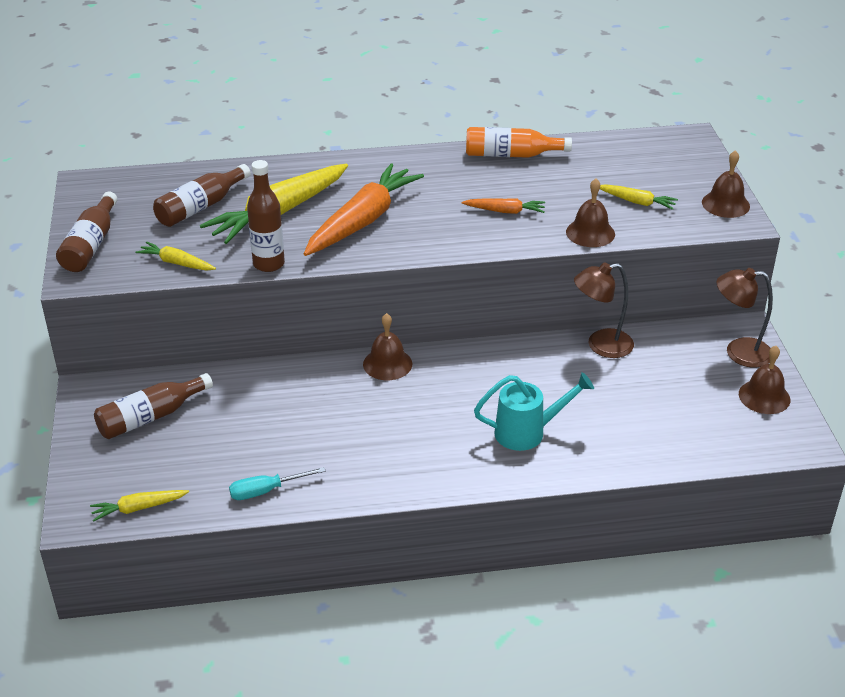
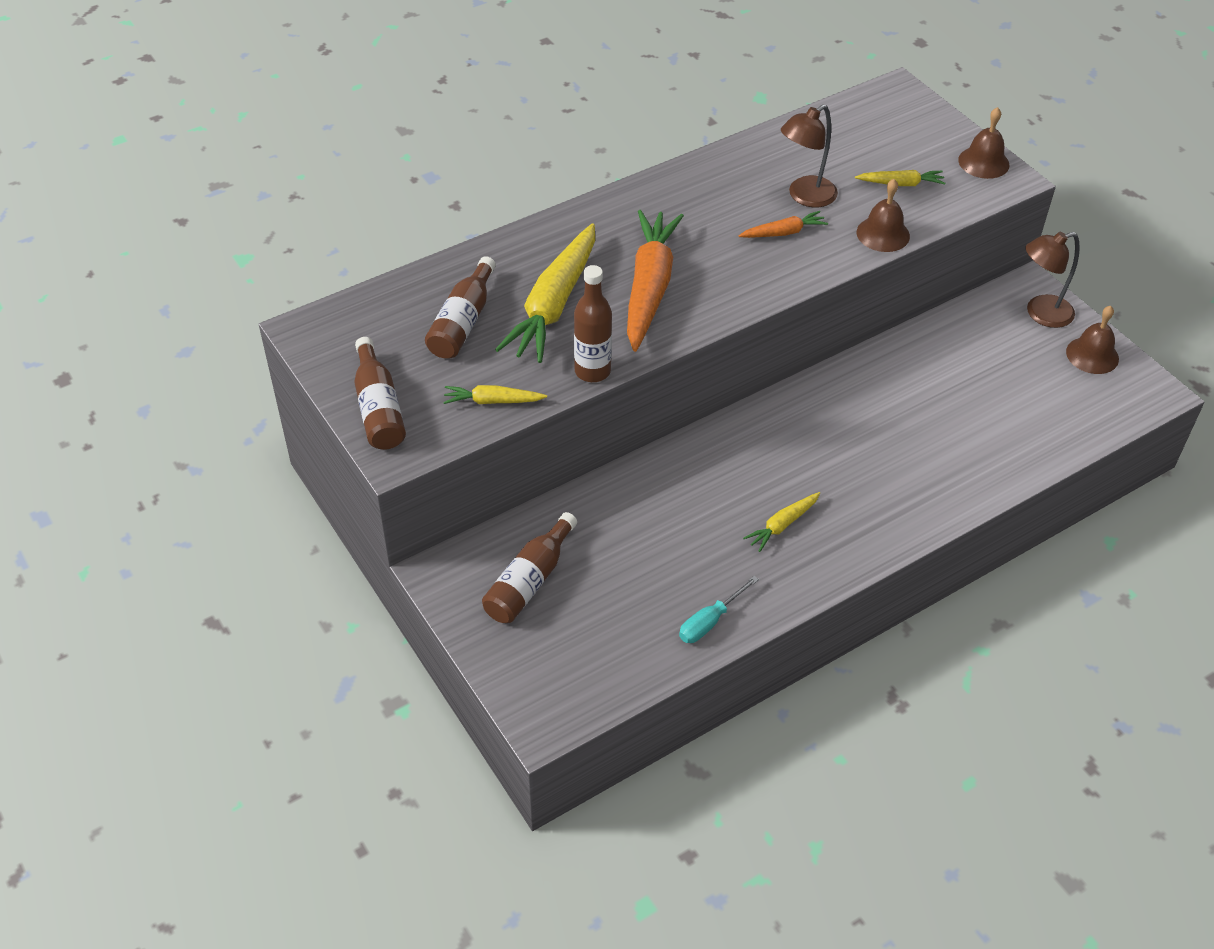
camera: 25 degrees left, 10 degrees up
(138, 508) = (597, 689): yellow carrot -> yellow carrot (782, 525)
(387, 364) = (726, 436): brown bell -> none
(511, 155) = (739, 161): orange bottle -> none
(527, 432) = (911, 467): turquoise watering can -> none
(601, 345) = (914, 347): brown lamp -> brown lamp (805, 196)

